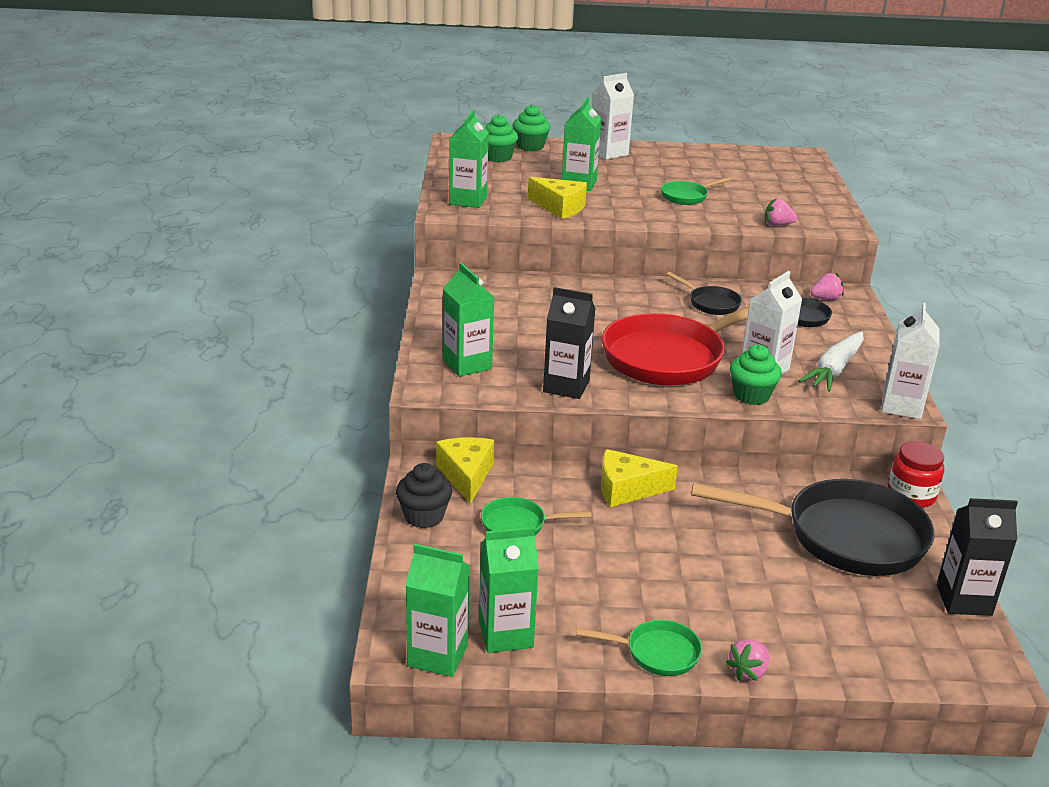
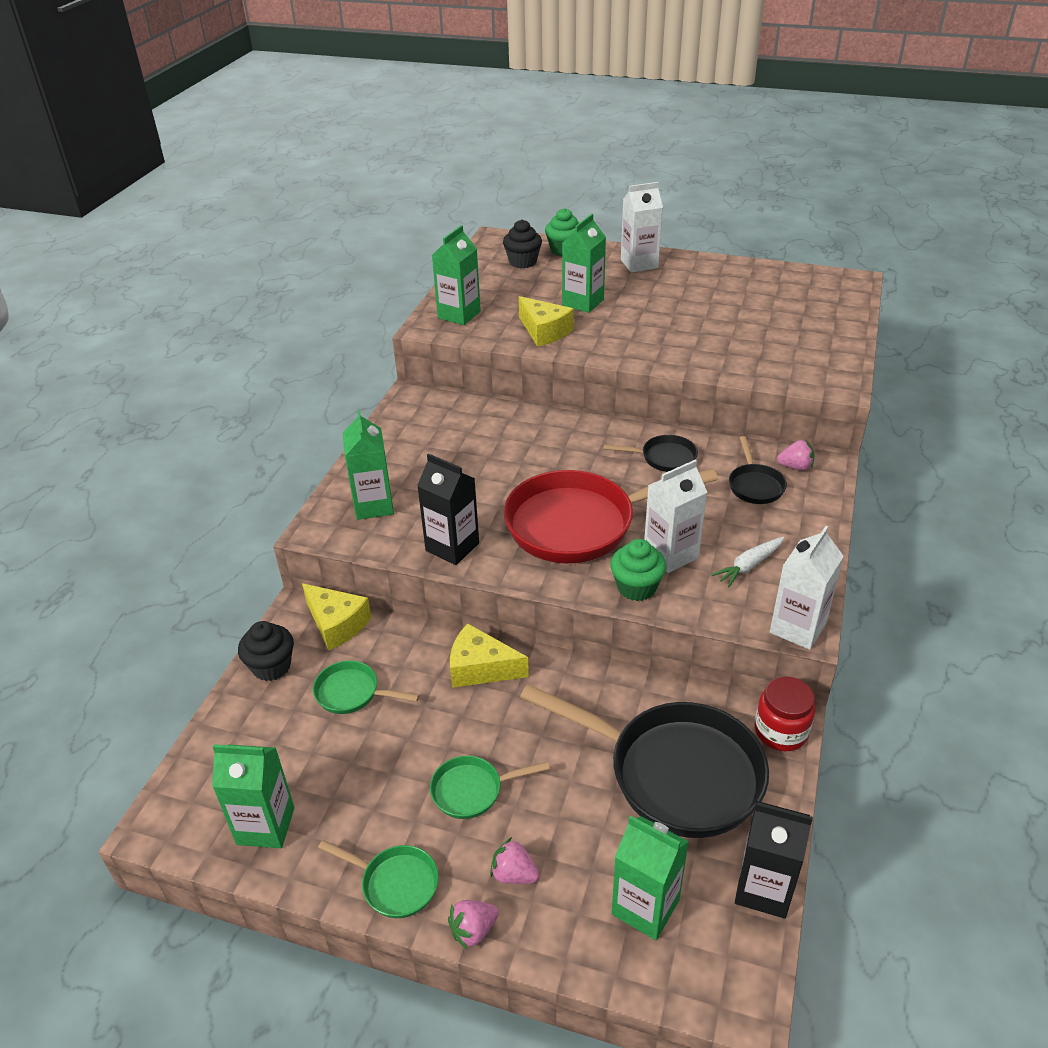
camera: 20 degrees right, 10 degrees up
(437, 655) = (190, 837): green carton -> green carton (645, 907)
(466, 475) = (337, 624): yellow cheese -> yellow cheese turned 120 degrees clockwise
(498, 157) = (523, 262): green cupcake -> black cupcake
(687, 196) = (687, 328): green pan -> green pan (472, 790)
(710, 303) = (664, 458): black pan -> black pan turned 60 degrees counterclockwise
(777, 225) = (763, 375): pink strawberry -> pink strawberry (514, 874)
(834, 370) = (749, 566): white carrot -> white carrot, size x0.65

